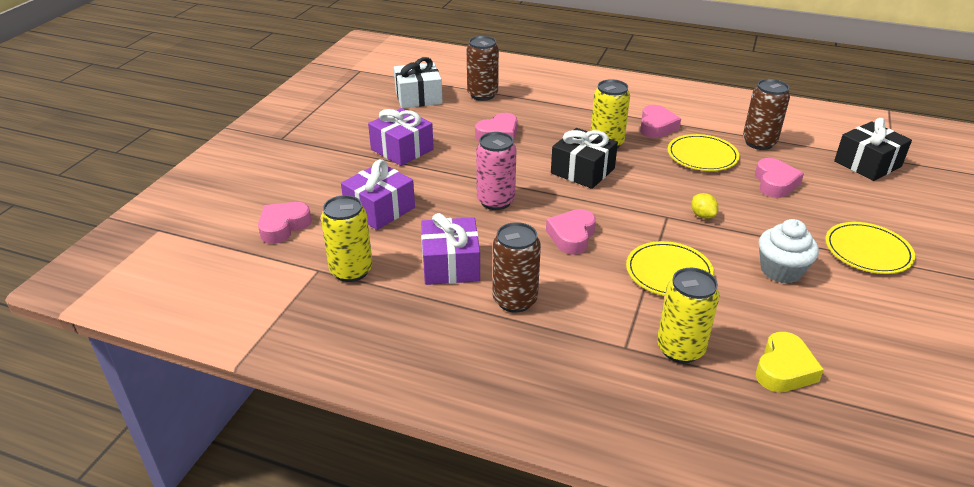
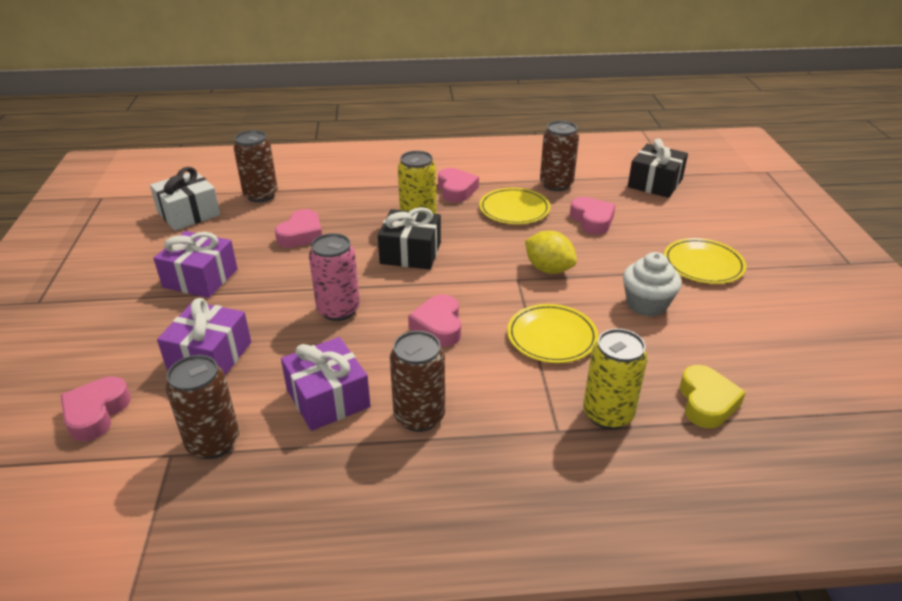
camera: 25 degrees left, 0 degrees up
(351, 271) = (213, 442): yellow can -> brown can
(702, 215) = (548, 269): yellow lemon -> yellow lemon, size x1.68

